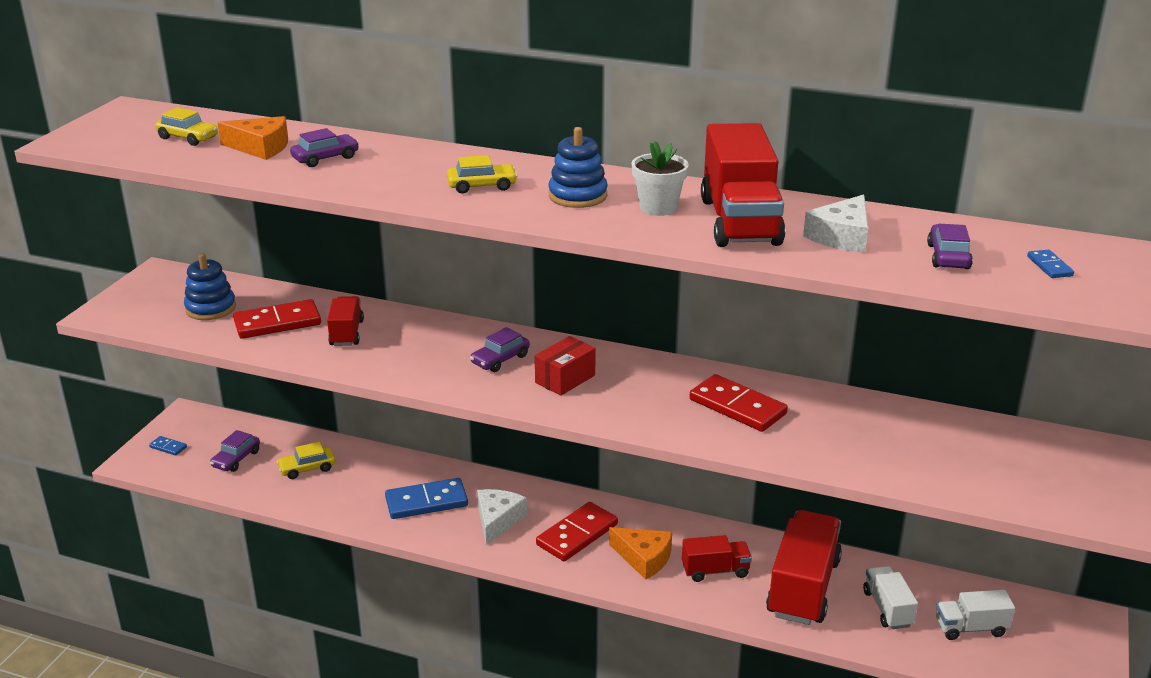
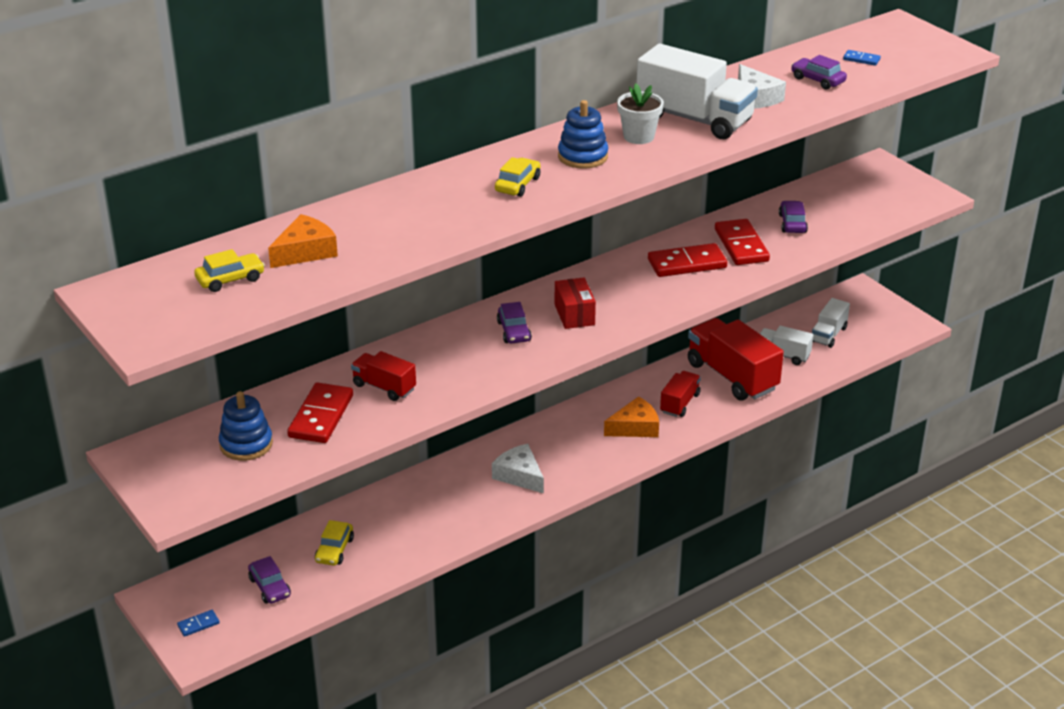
camera: 55 degrees left, 5 degrees up
(325, 158) = (372, 230): purple car -> purple car (792, 223)
(426, 502) = (457, 502): blue domino -> none
(577, 534) = (577, 445): red domino -> red domino (741, 245)
(740, 221) = (694, 119): red truck -> white truck

